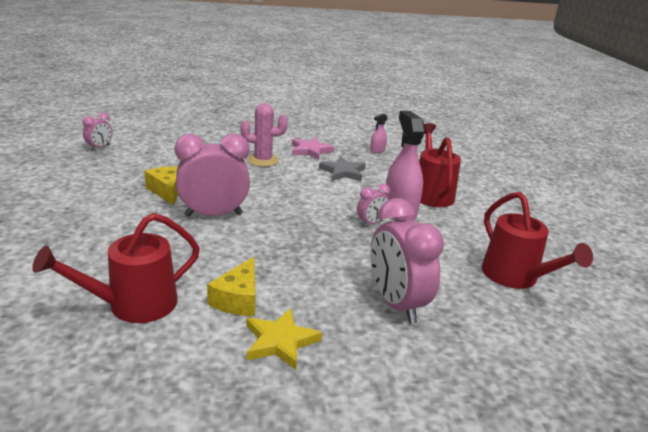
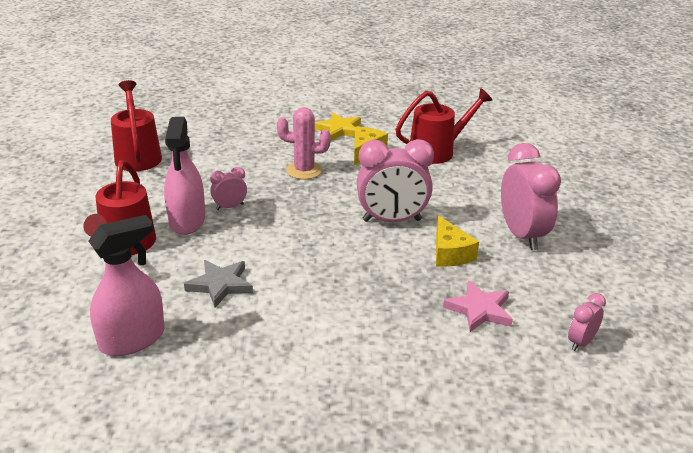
camera: 170 degrees left, 5 degrees up
(263, 160) = (331, 311): pink cactus -> pink cactus (304, 170)
(310, 151) = (249, 337): pink star -> pink star (479, 310)
(377, 150) = (132, 339): pink spray bottle -> pink spray bottle, size x2.11
(396, 304) = (252, 144): pink clock -> pink clock (521, 235)

